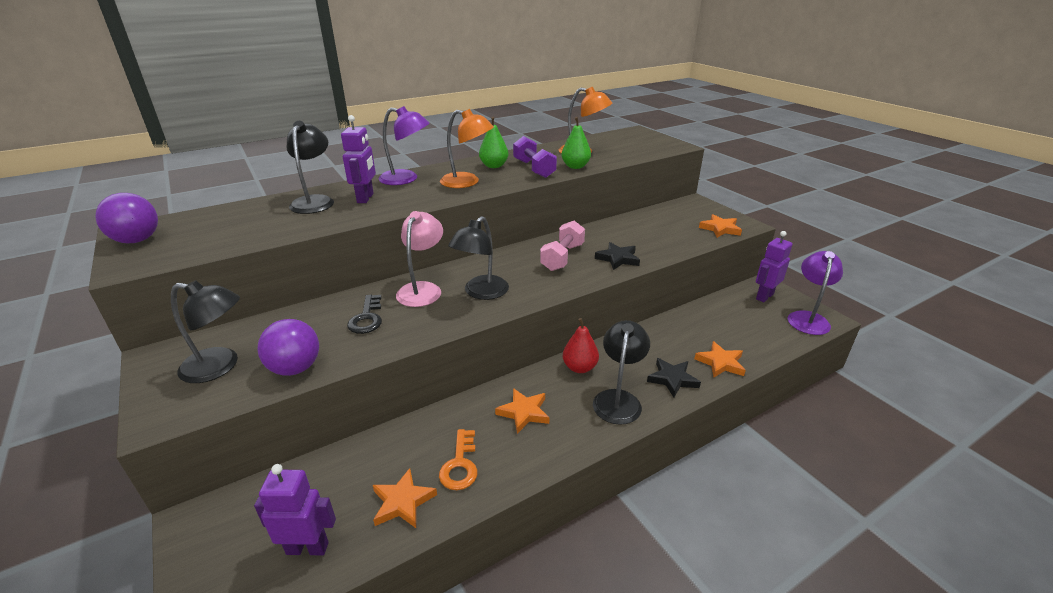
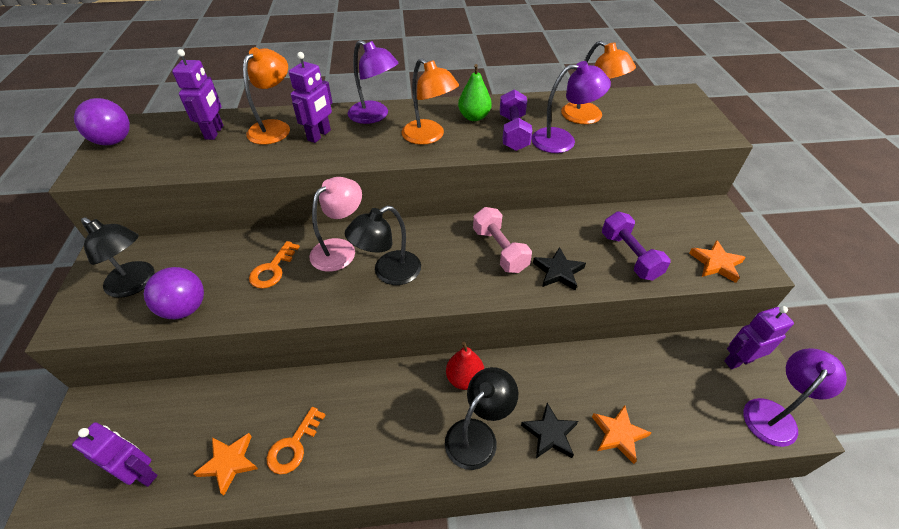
camera: 25 degrees right, 15 degrees up
(253, 214) = (214, 132): none -> purple robot
(315, 201) = (274, 127): black lamp -> orange lamp
(367, 318) = (273, 269): black key -> orange key
(524, 412) = (380, 411): orange star -> none
(562, 257) = (500, 250): pink dumbbell -> pink dumbbell turned 75 degrees counterclockwise
(575, 166) = (562, 140): green pear -> purple lamp
(660, 238) = (629, 256): none -> purple dumbbell

